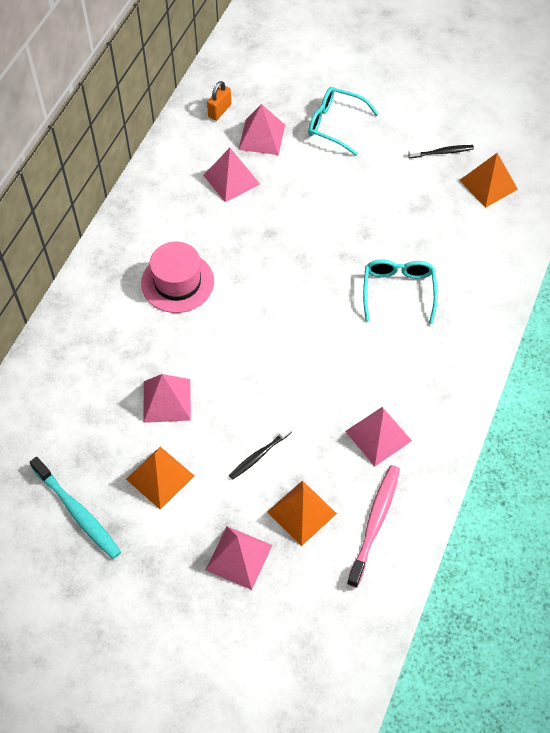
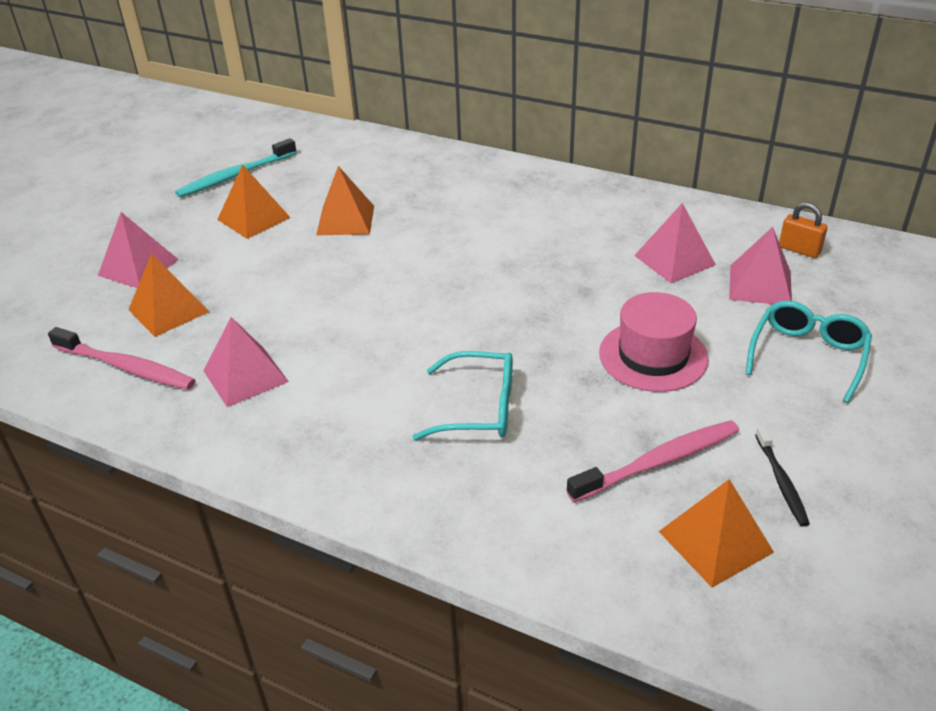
camera: 95 degrees right, 20 degrees down
(167, 400) = (345, 220): pink pyramid -> orange pyramid
(177, 282) = (505, 223): pink hat -> pink hat (653, 356)
(259, 455) = (254, 281): black toothbrush -> none
(434, 204) = (658, 462): none -> pink toothbrush

